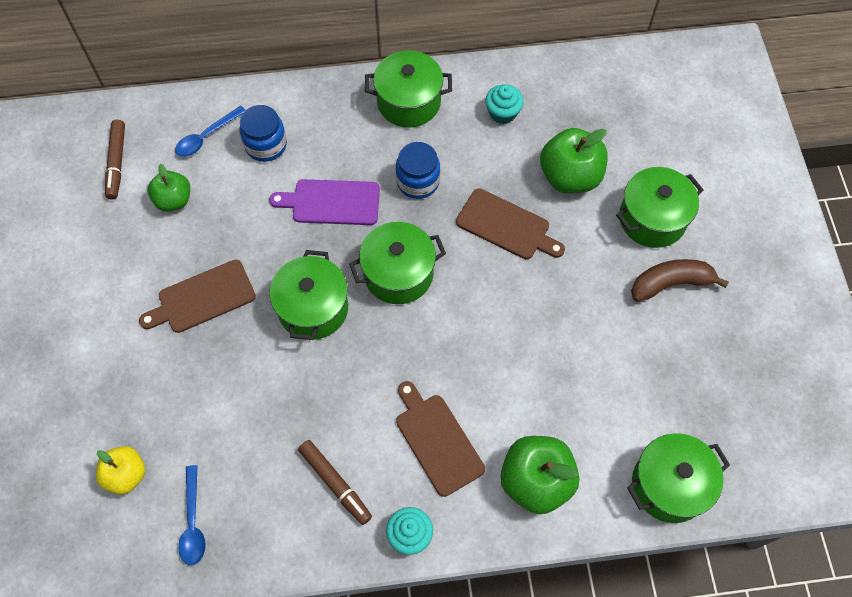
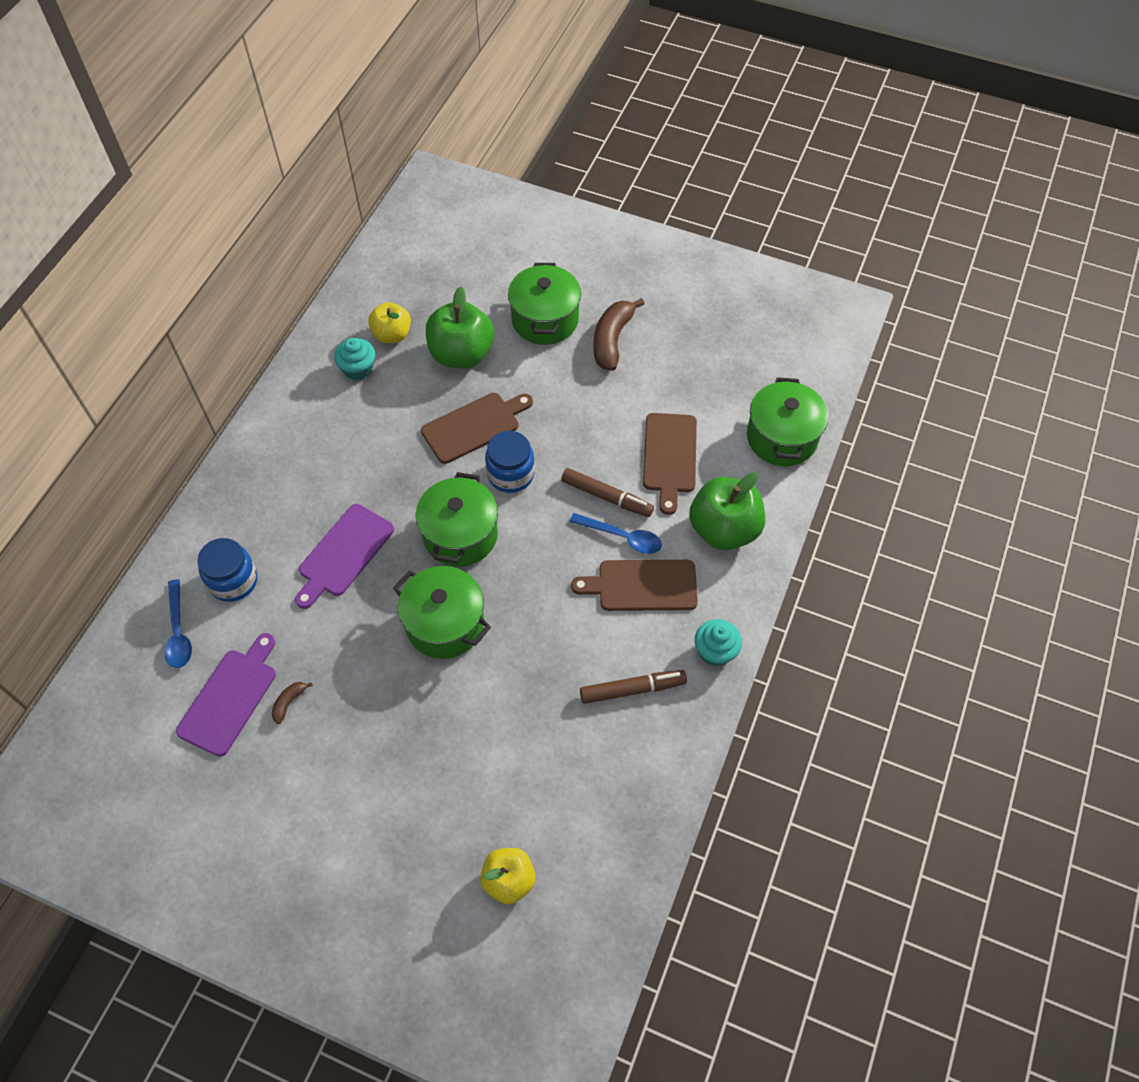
camera: 60 degrees left, 5 degrees down
(117, 163) = (139, 735): brown marker -> brown marker (607, 497)
(174, 200) = (230, 697): green apple -> purple cutting board
(190, 240) = (289, 702): none -> brown banana
(193, 522) = (596, 836): blue spoon -> blue spoon (622, 537)
(202, 298) = (364, 720): brown cutting board -> brown cutting board (670, 457)
(409, 102) = (285, 435): green pot -> none
(418, 181) = (377, 471): blue jar -> blue jar (511, 474)
(552, 117) = (392, 335): none -> yellow apple

